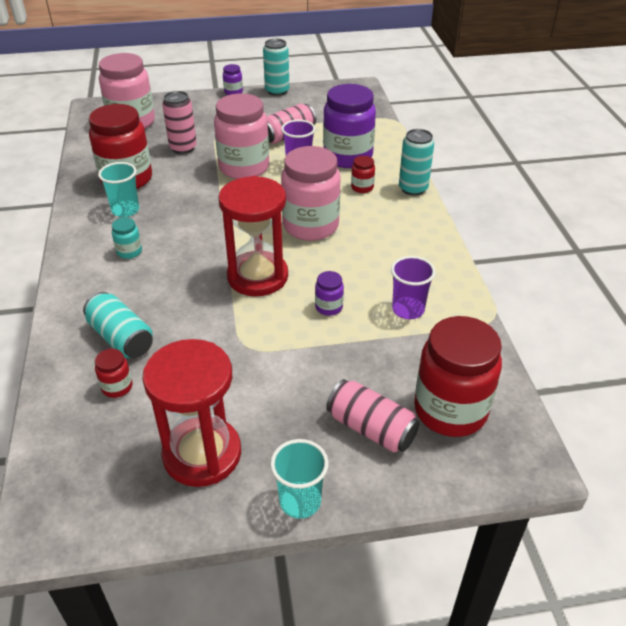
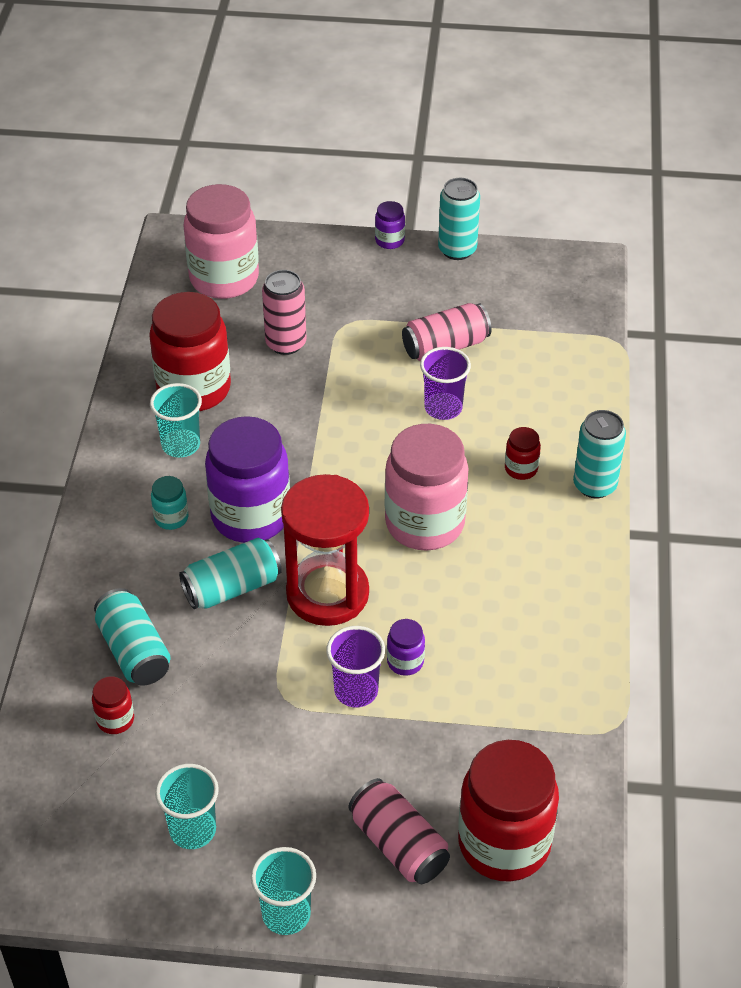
camera: 15 degrees right, 5 degrees up
(186, 285) = (232, 587): none -> turquoise can
(202, 454) = (193, 830): red hourglass -> turquoise cup
(244, 168) = (363, 398): pink jar -> none
(347, 157) = (520, 406): purple jar -> purple jar (250, 516)
(408, 310) = (507, 688): purple cup -> purple cup (356, 691)

